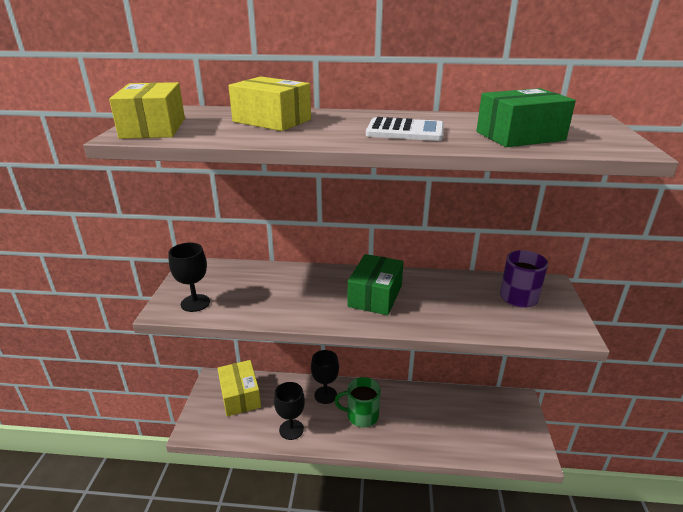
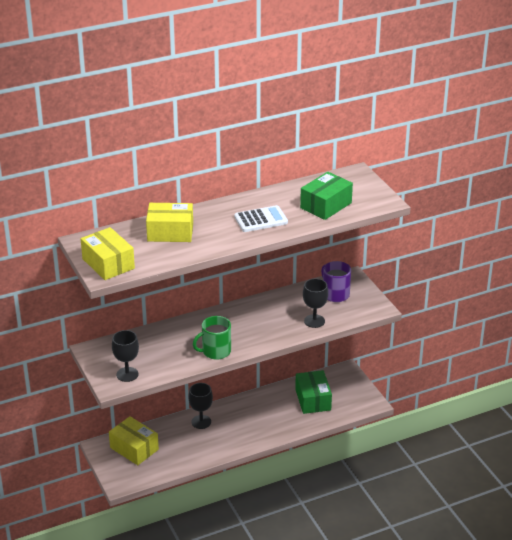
camera: 30 degrees left, 5 degrees up
(291, 429) = (195, 454): black goblet -> black goblet (314, 321)
(361, 415) = (239, 425): green mug -> green mug (215, 351)
(375, 296) = (244, 326): green box -> green box (313, 399)

